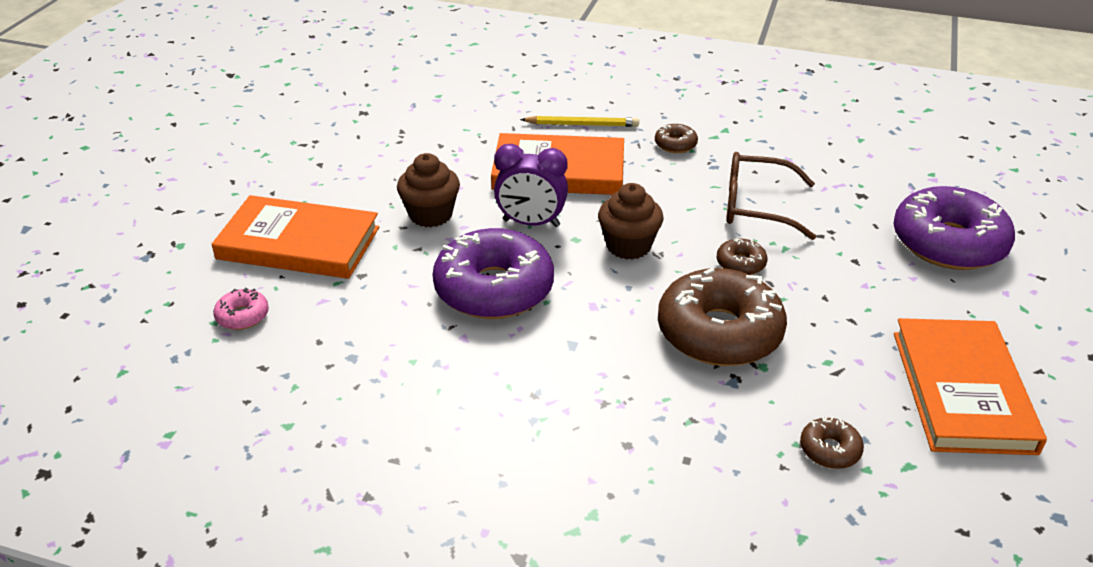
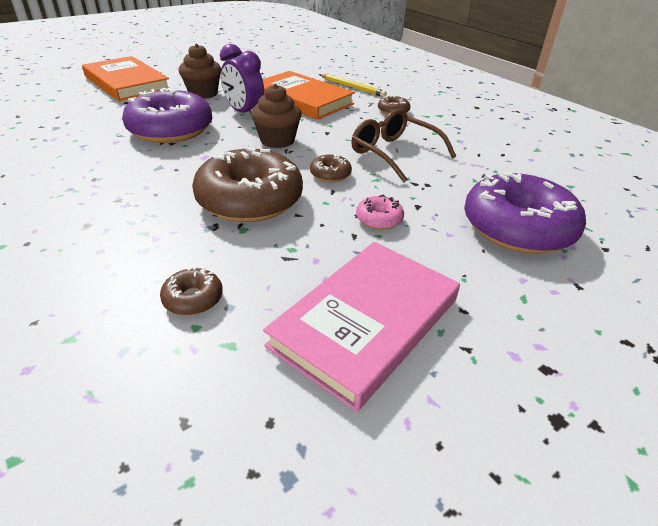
camera: 35 degrees right, 0 degrees up
(242, 316) = (51, 97): pink donut -> pink donut (379, 219)
(962, 391) = (365, 322): orange book -> pink book

